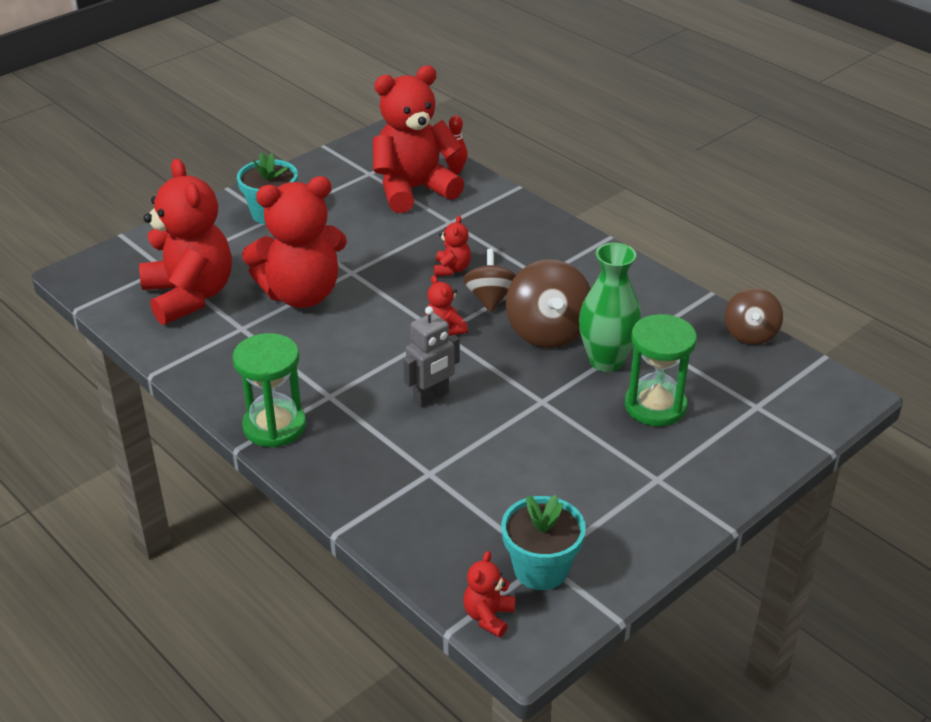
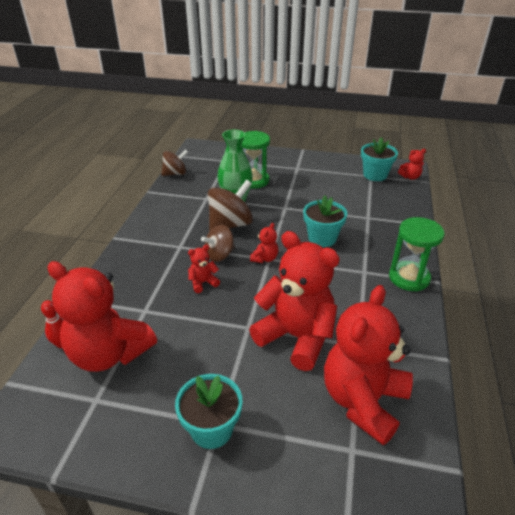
camera: 125 degrees left, 0 degrees up
(431, 397) = (322, 238): grey robot -> turquoise flower pot

